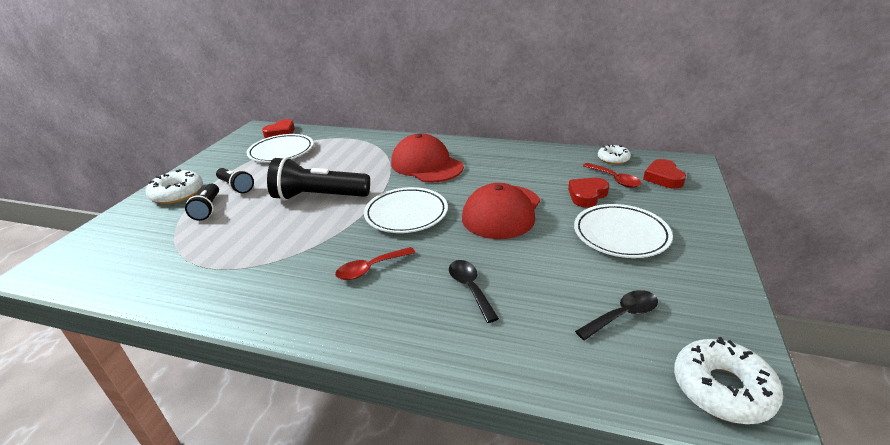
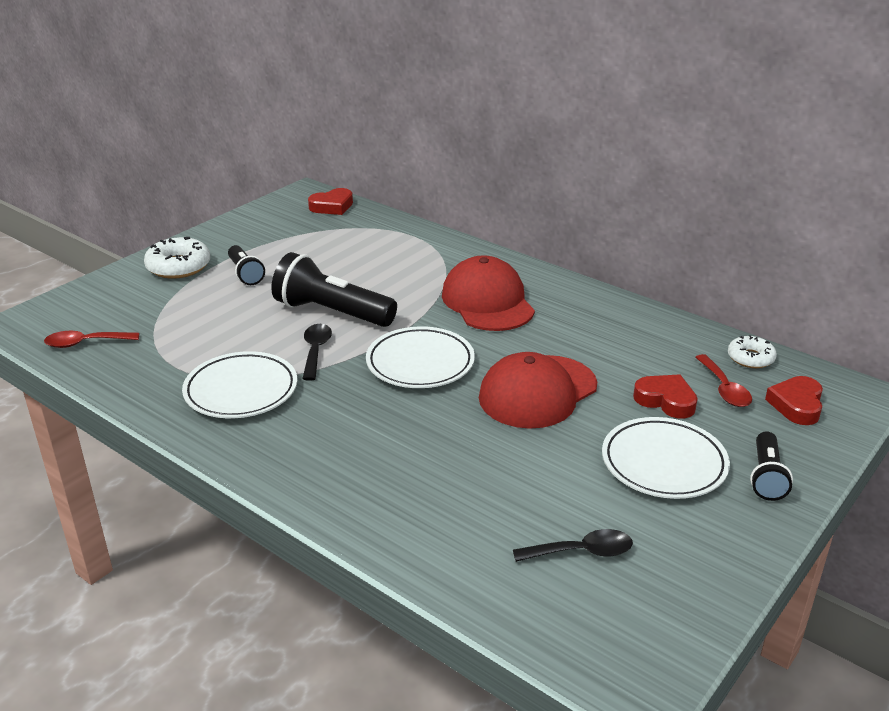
camera: 20 degrees right, 0 degrees up
(208, 209) = (203, 295): black flashlight -> black flashlight (766, 477)
(281, 152) = (319, 236): white plate -> white plate (241, 390)
(370, 268) = (341, 417): red spoon -> red spoon (86, 343)
(470, 288) = (435, 471): black spoon -> black spoon (316, 351)
(587, 195) = (666, 400): red heart -> red heart turned 60 degrees clockwise
(722, 388) = (624, 653): white donut -> none

